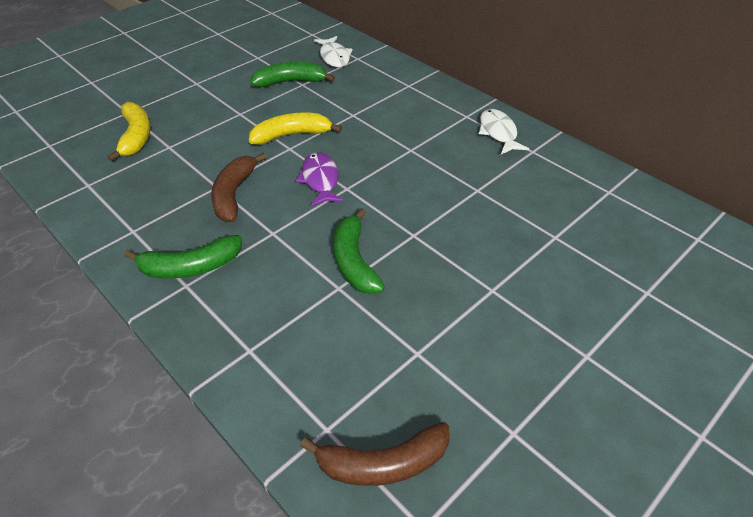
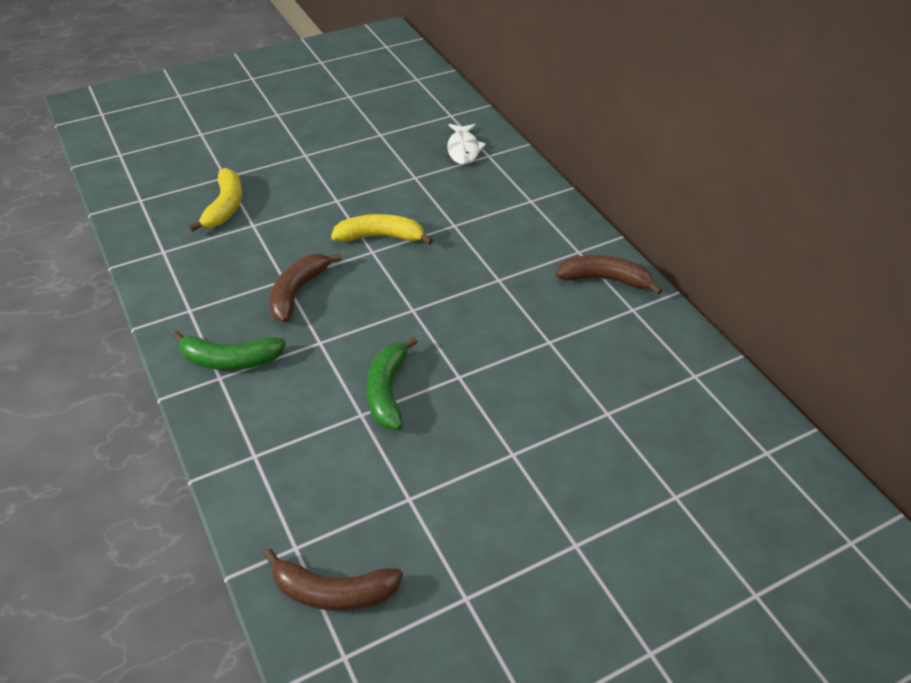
camera: 15 degrees right, 0 degrees up
(290, 82) = (404, 172): green banana -> none
(320, 180) = (389, 295): purple fish -> none
(498, 133) = (604, 279): white fish -> brown banana

